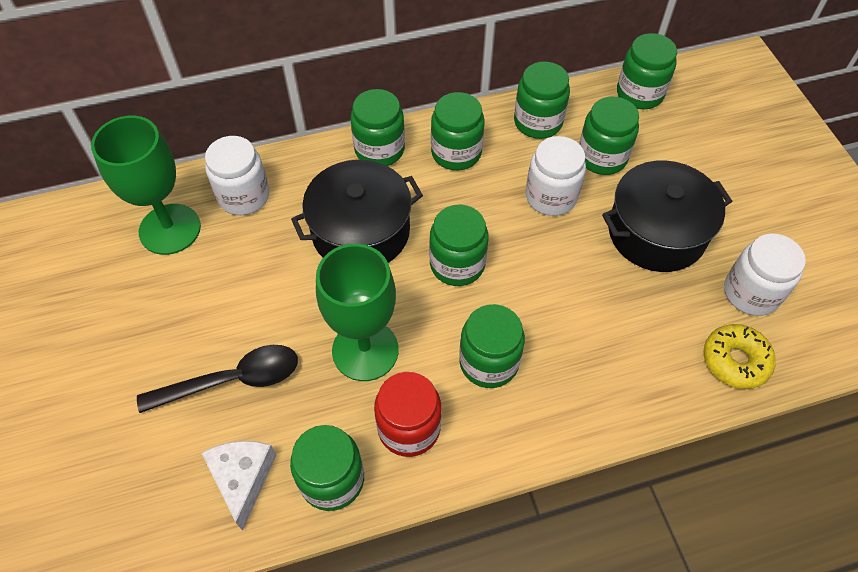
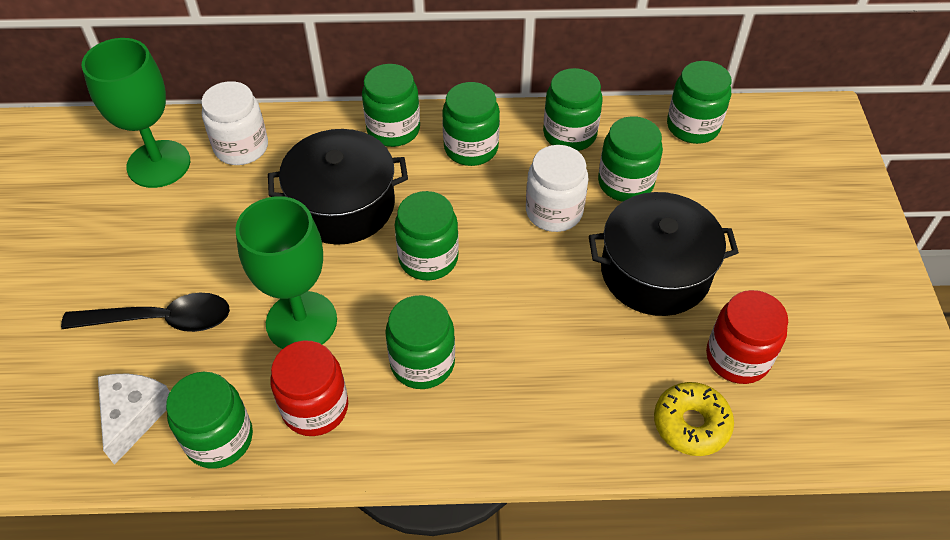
camera: 15 degrees right, 5 degrees down
(751, 293) = (737, 357): white jar -> red jar

